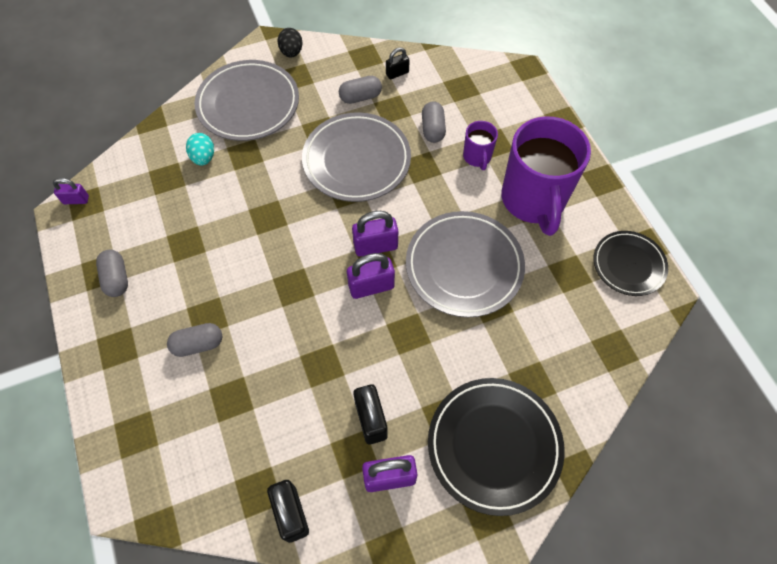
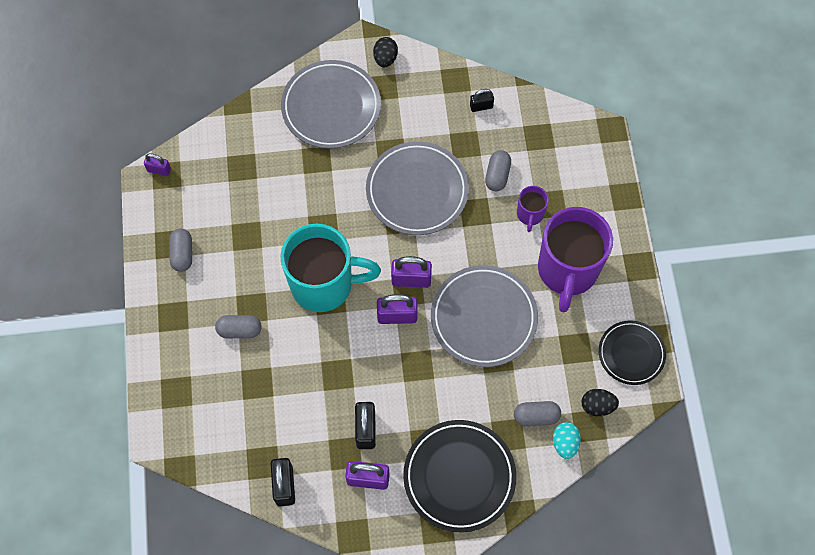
camera: 15 degrees right, 5 degrees up
(203, 157) = (278, 154): turquoise egg -> turquoise egg (565, 443)
(283, 273) = (324, 284): none -> turquoise mug
(360, 97) = (438, 124): grey capsule -> grey capsule (536, 416)
(615, 327) = (597, 406): none -> black egg

